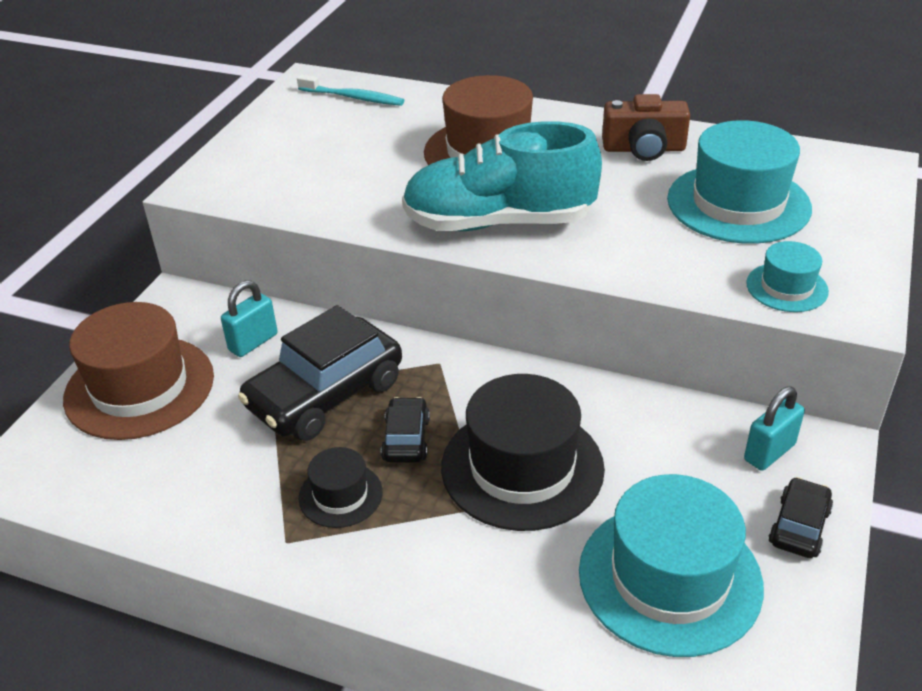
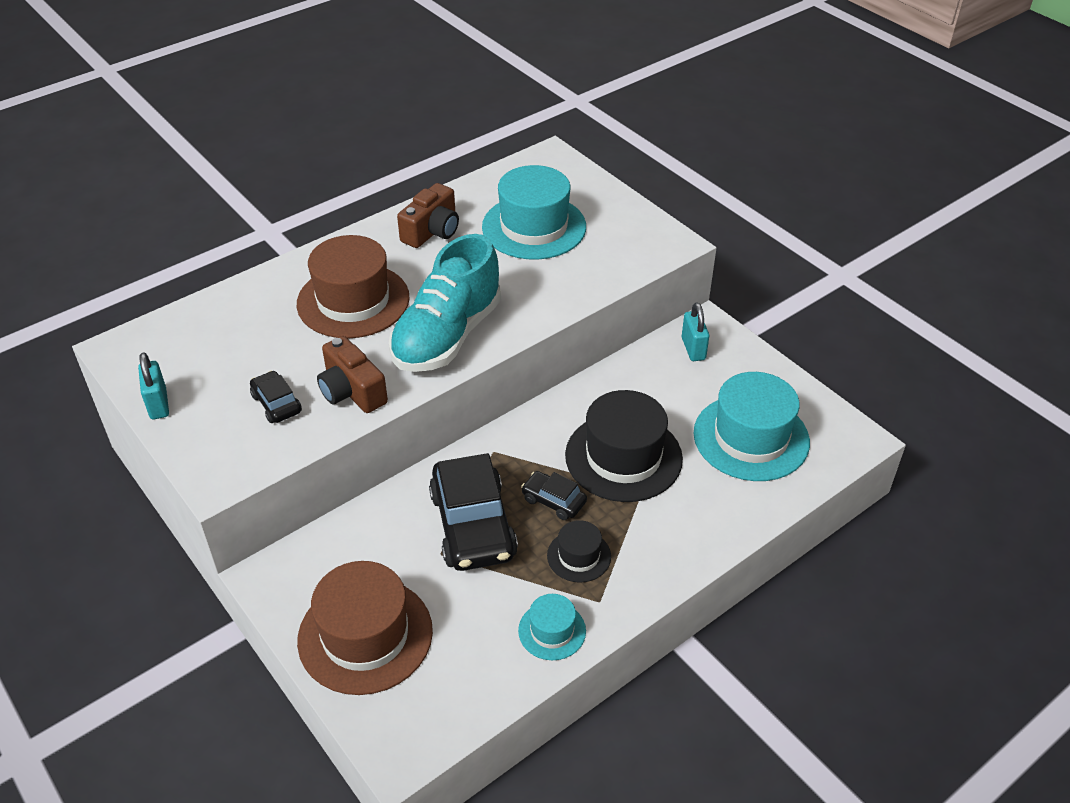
camera: 60 degrees left, 5 degrees up
(253, 342) = (375, 545): turquoise padlock -> turquoise padlock (158, 404)
(353, 97) = (184, 335): turquoise toothbrush -> none
(365, 203) = (352, 391): none -> brown camera
(786, 287) = (629, 254): turquoise hat -> turquoise hat (552, 631)
(799, 526) = (752, 369): black car -> black car (276, 404)

